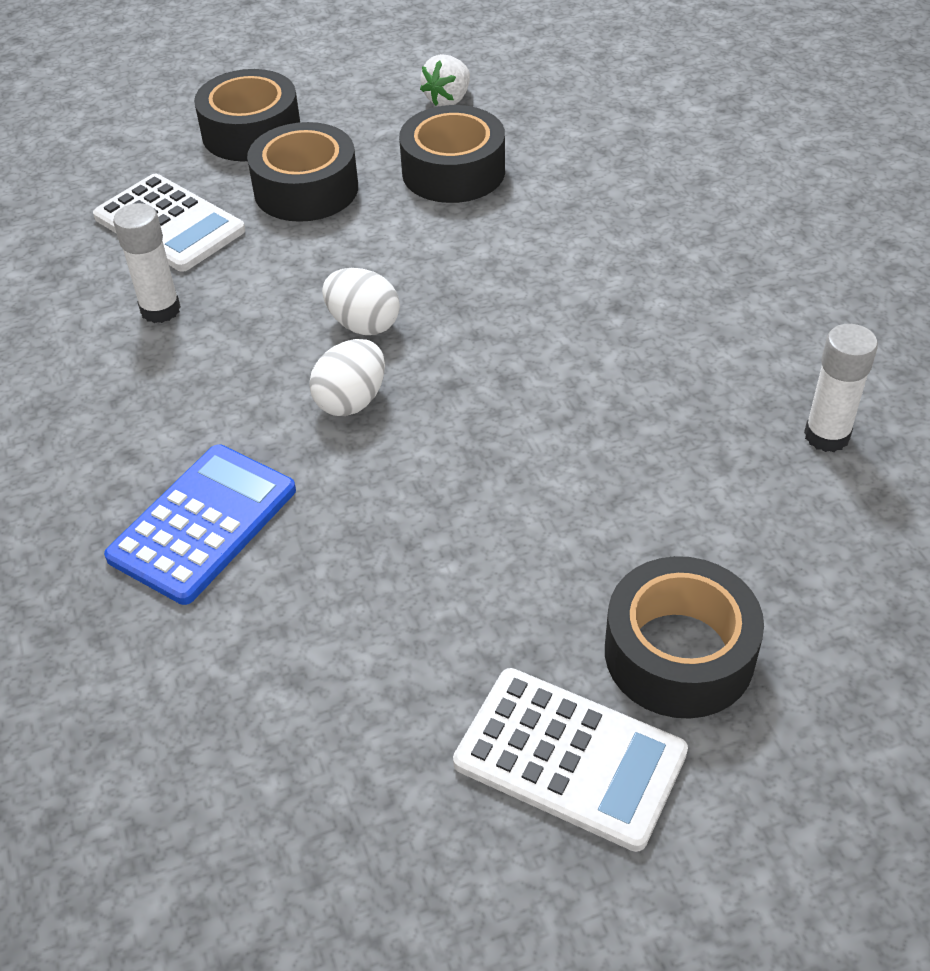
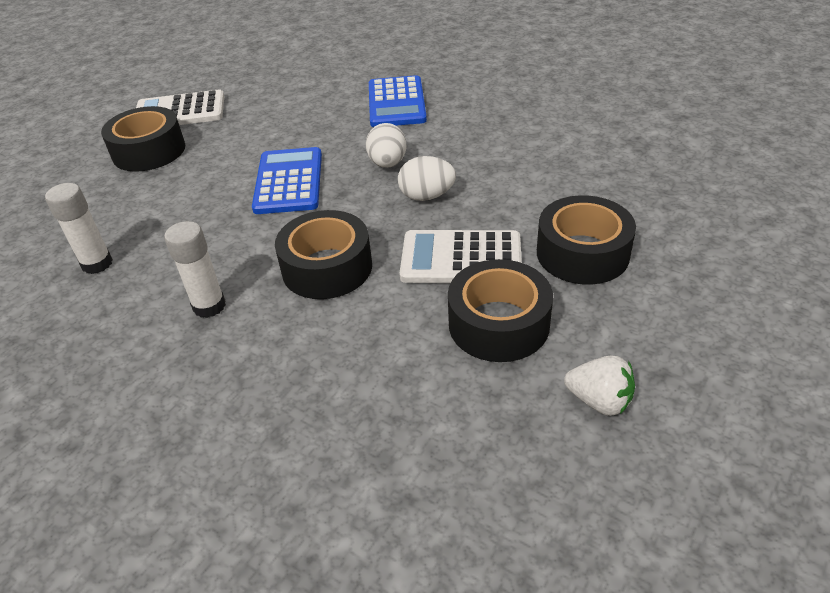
camera: 145 degrees right, 5 degrees down
(160, 310) = (547, 152): white glue stick -> white glue stick (209, 306)
(169, 224) = (625, 190): white calculator -> white calculator (461, 258)
(251, 132) = (696, 275): black tape -> black tape (327, 267)
(448, 99) = (599, 401): white strawberry -> white strawberry turned 120 degrees clockwise
(502, 443) = (289, 181): none -> blue calculator

